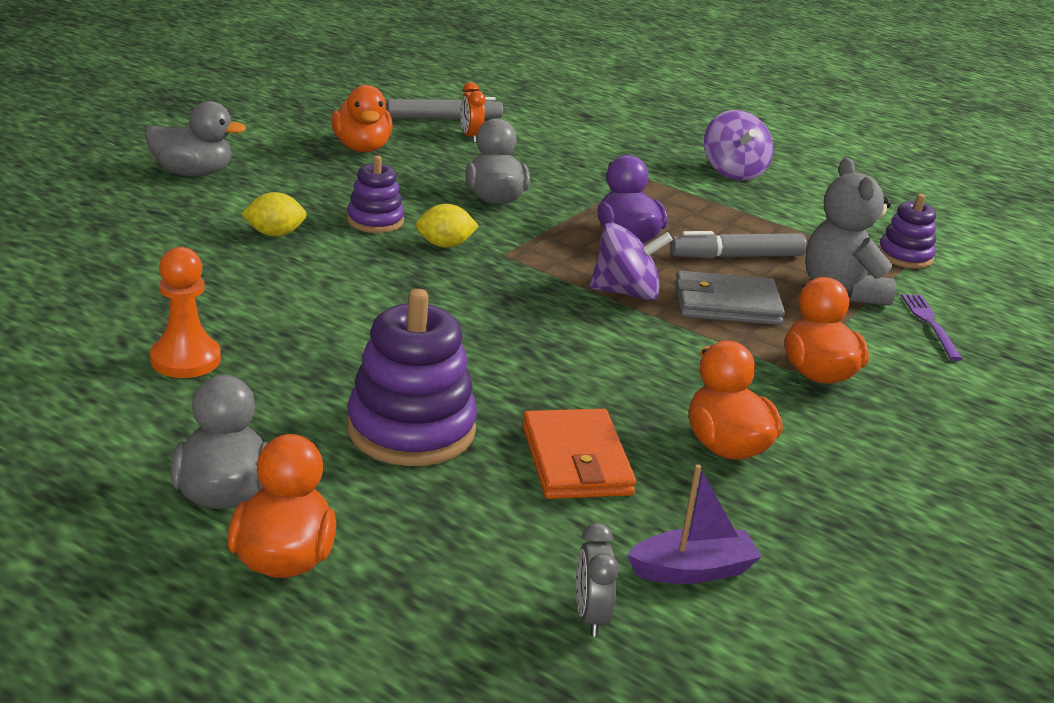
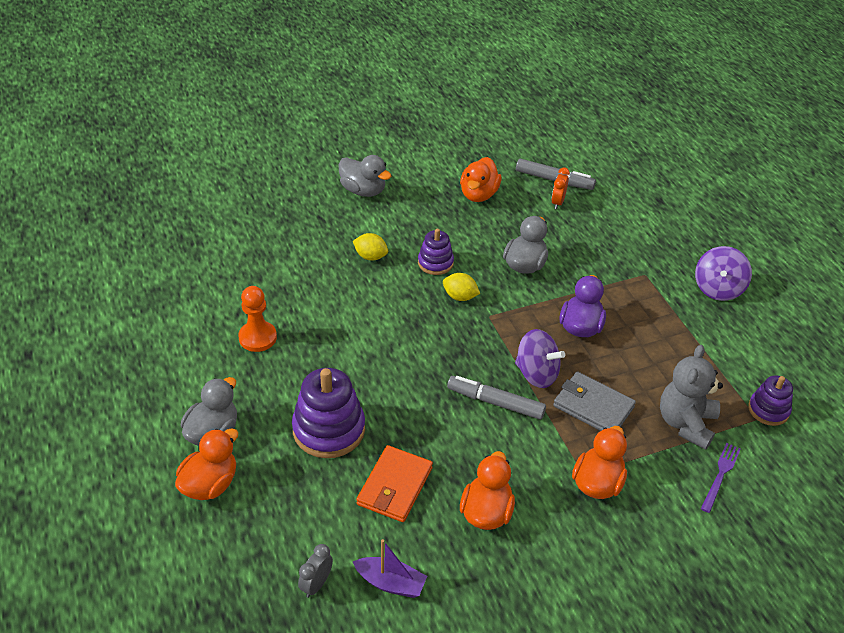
camera: 35 degrees right, 15 degrees up
(737, 256) = (641, 368): grey marker -> grey marker (496, 403)

